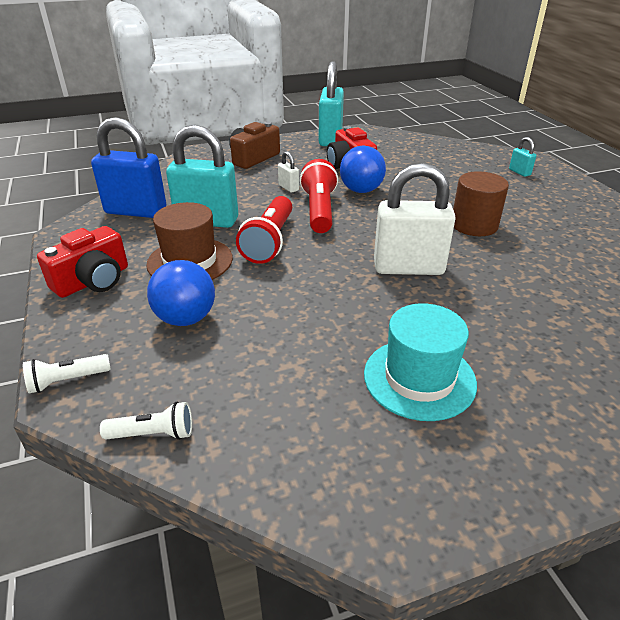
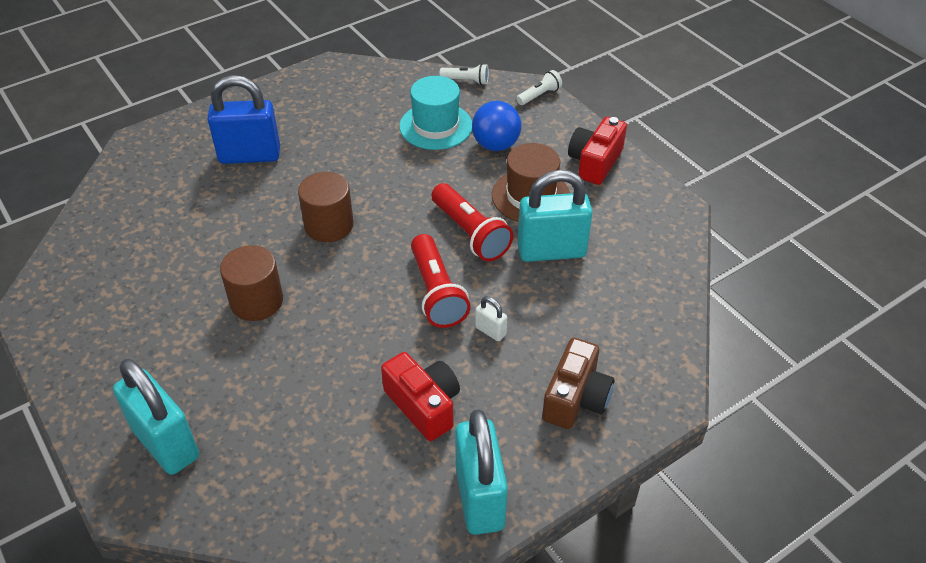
camera: 165 degrees right, 10 degrees up
(136, 211) = (638, 251): blue padlock -> blue padlock (250, 155)
(153, 434) = (466, 81): white flashlight -> white flashlight turned 150 degrees counterclockwise
(269, 242) = (470, 233): red flashlight -> red flashlight turned 150 degrees clockwise
(361, 190) = (395, 344): blue ball -> none
(408, 268) = (329, 225): white padlock -> brown cylinder
(419, 378) = (318, 133): turquoise hat -> turquoise hat (436, 126)
(519, 172) = (166, 443): turquoise padlock -> turquoise padlock, size x2.30

